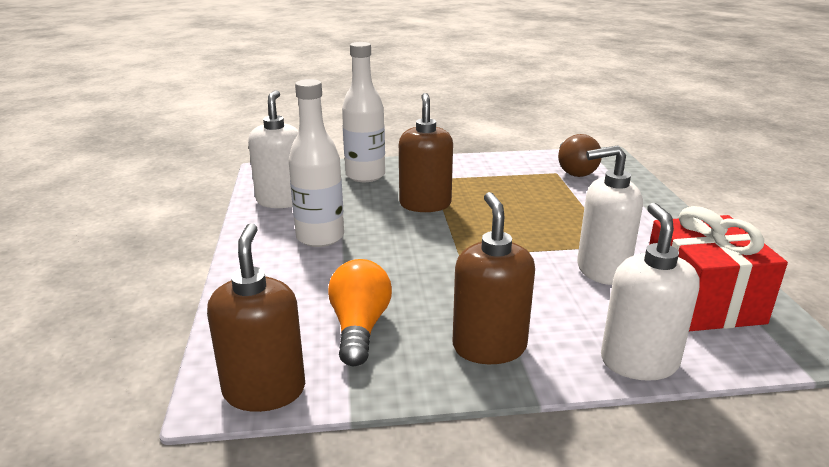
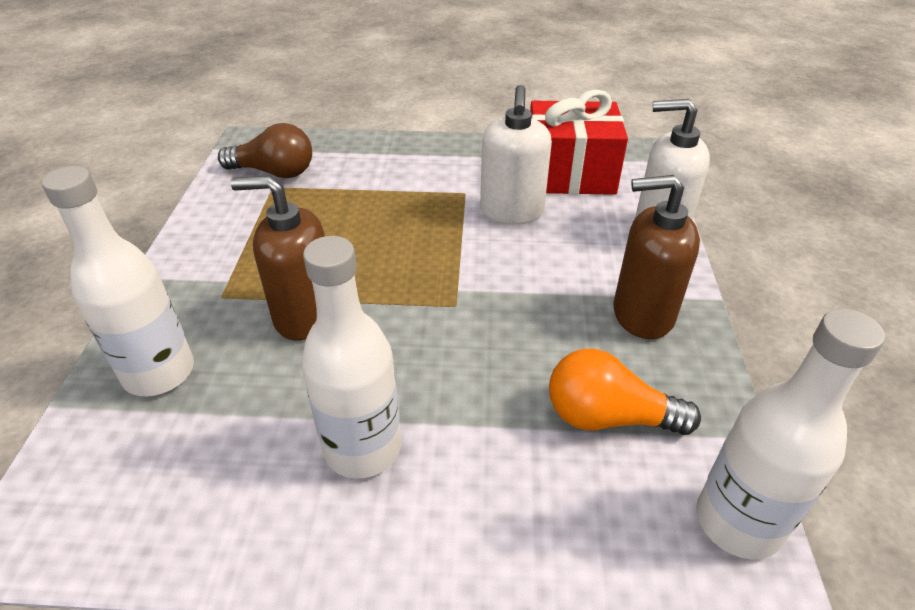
camera: 80 degrees left, 15 degrees up
(264, 390) = (738, 522): brown soap dispenser -> white bottle
(282, 200) = (194, 503): white soap dispenser -> none

